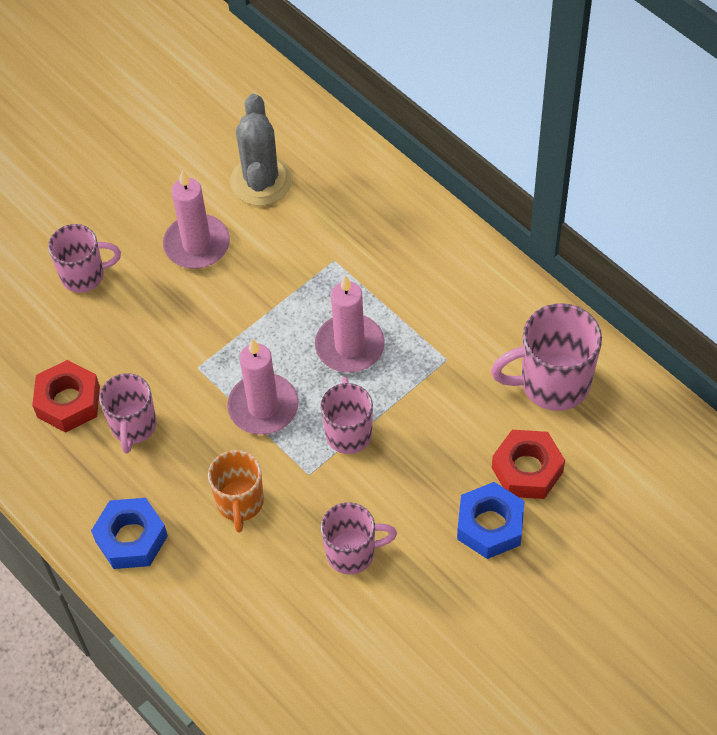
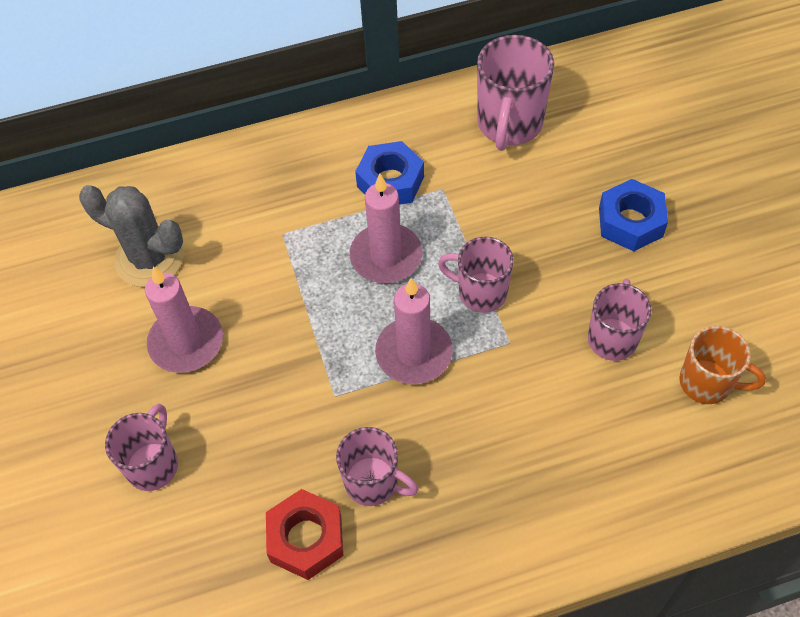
camera: 65 degrees left, 0 degrees up
(131, 538) = (508, 533): blue nut -> blue nut (390, 181)
(240, 503) = (514, 414): orange mug -> orange mug (707, 383)
(527, 470) = (586, 175): red nut -> none

